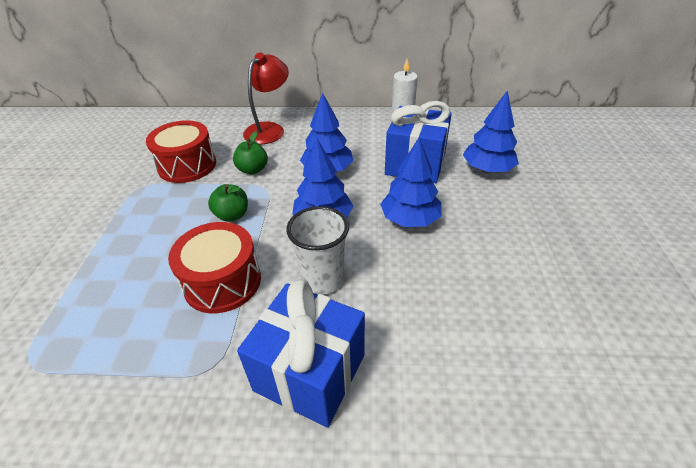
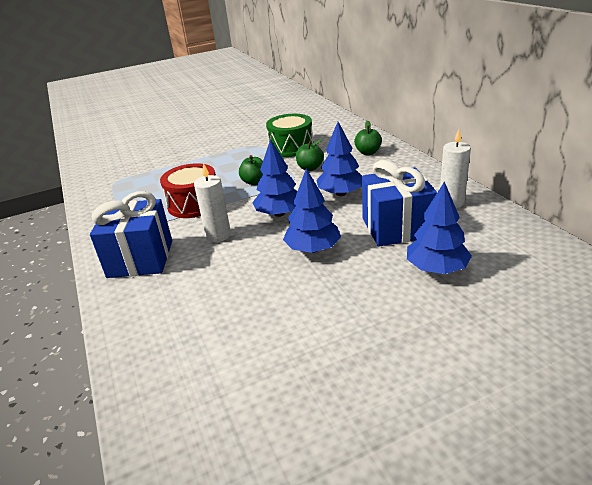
camera: 65 degrees right, 10 degrees down
(187, 165) = (291, 147): red drum -> green drum
(269, 129) = (368, 152): red lamp -> green apple
(322, 279) = (218, 235): white cup -> white candle

